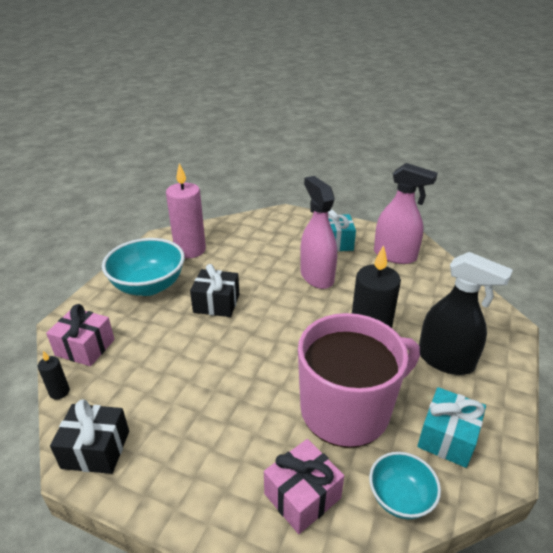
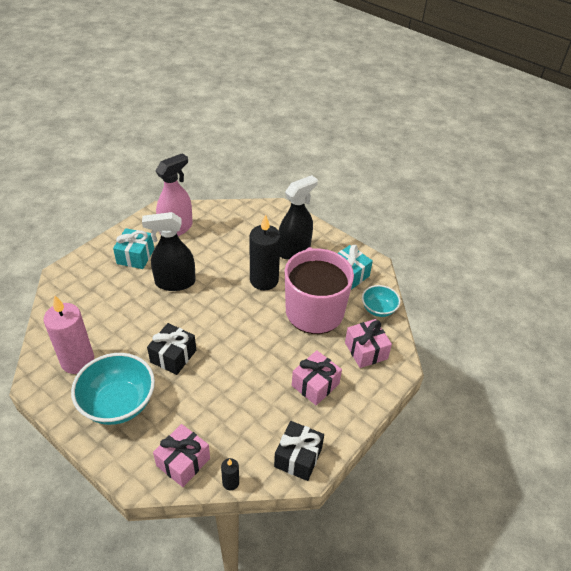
camera: 75 degrees left, 10 degrees up
(215, 442) = (315, 385): none -> pink gift
(316, 276) = (175, 282): pink spray bottle -> black spray bottle

